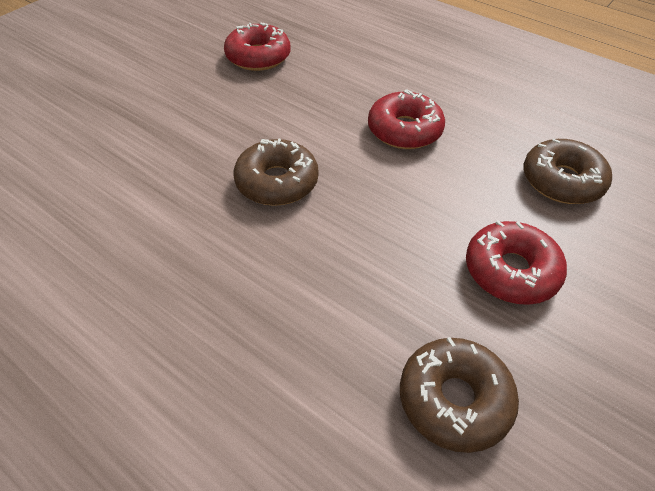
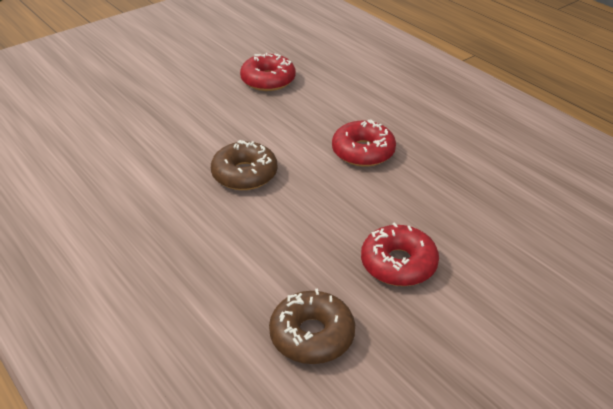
camera: 15 degrees right, 10 degrees down
(562, 181) = (477, 208): brown donut -> none

